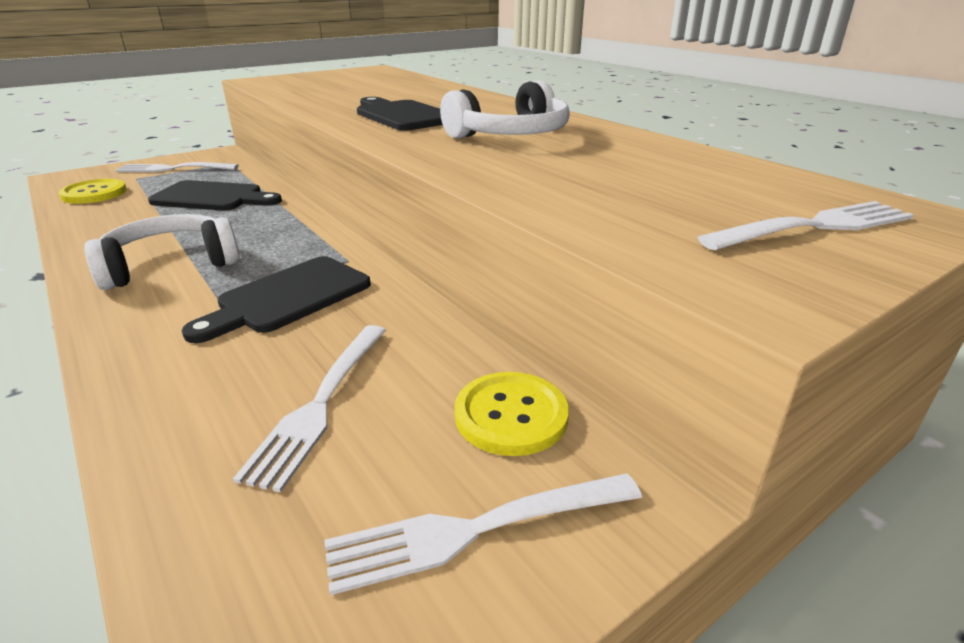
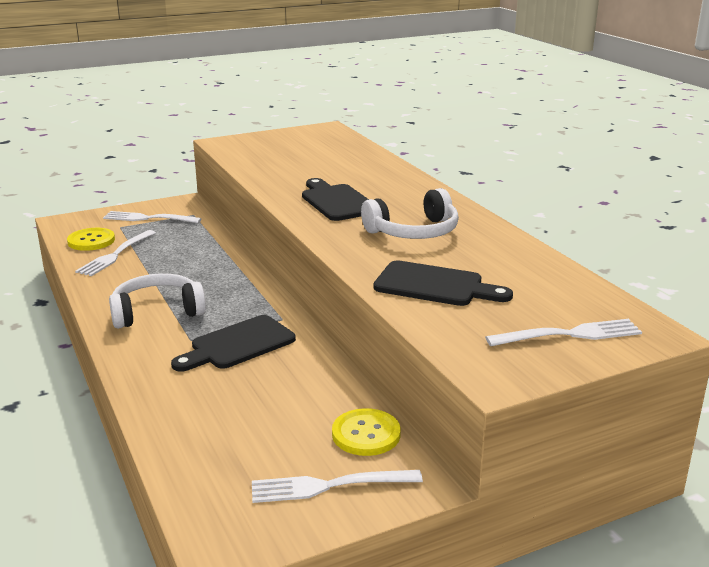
camera: 10 degrees right, 5 degrees down
(212, 197) = (182, 252): black cutting board -> black cutting board (434, 285)
(320, 404) = (254, 416): white fork -> white fork (115, 255)

